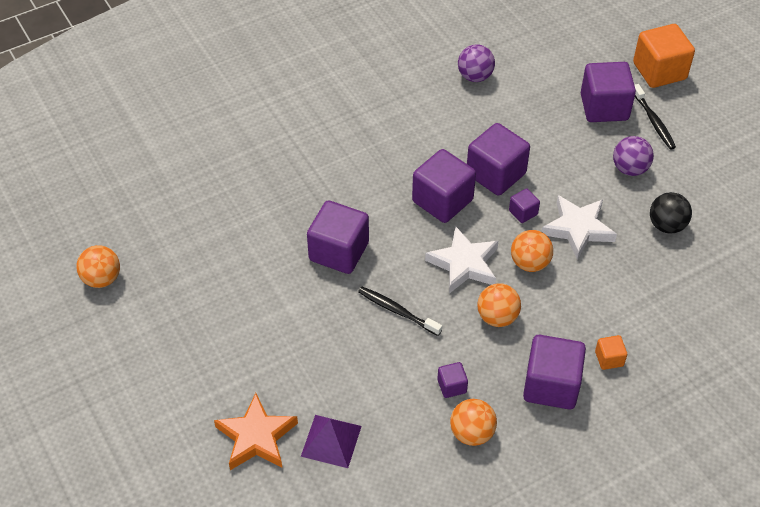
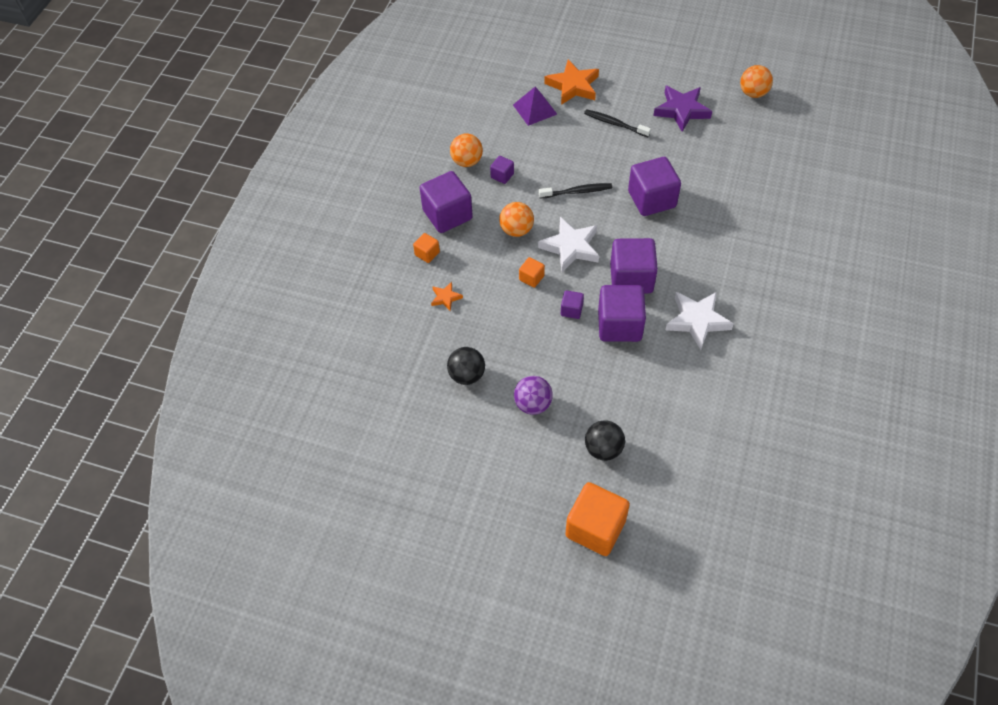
camera: 140 degrees right, 5 degrees up
(191, 316) = (681, 110): none -> purple star
(475, 76) = (726, 398): purple ball -> none
(530, 263) = (531, 278): orange ball -> orange cube
(578, 229) = (524, 326): white star -> white star (697, 321)
(604, 107) = (603, 449): purple cube -> black ball
(628, 302) = (446, 298): none -> orange star
(654, 121) = (553, 466): black toothbrush -> black toothbrush (615, 124)

